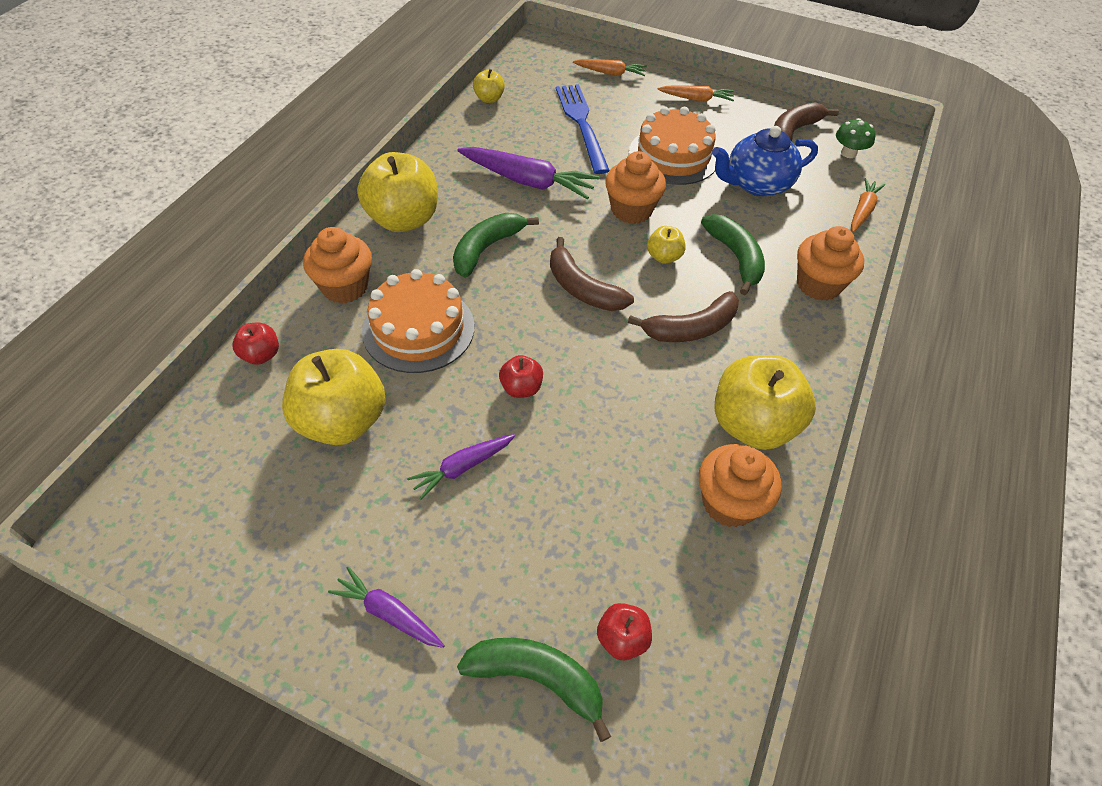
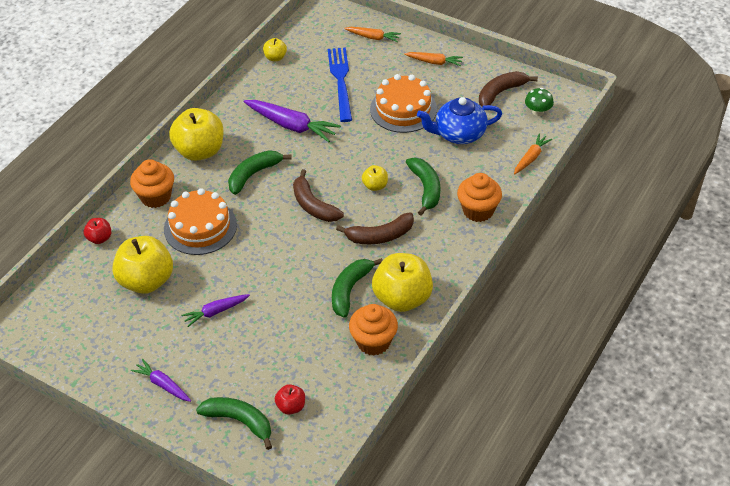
camera: 10 degrees right, 5 degrees down
(521, 388) = (260, 268): red apple -> none
(631, 210) = (361, 150): orange cupcake -> none
(668, 416) = (350, 290): none -> green banana

